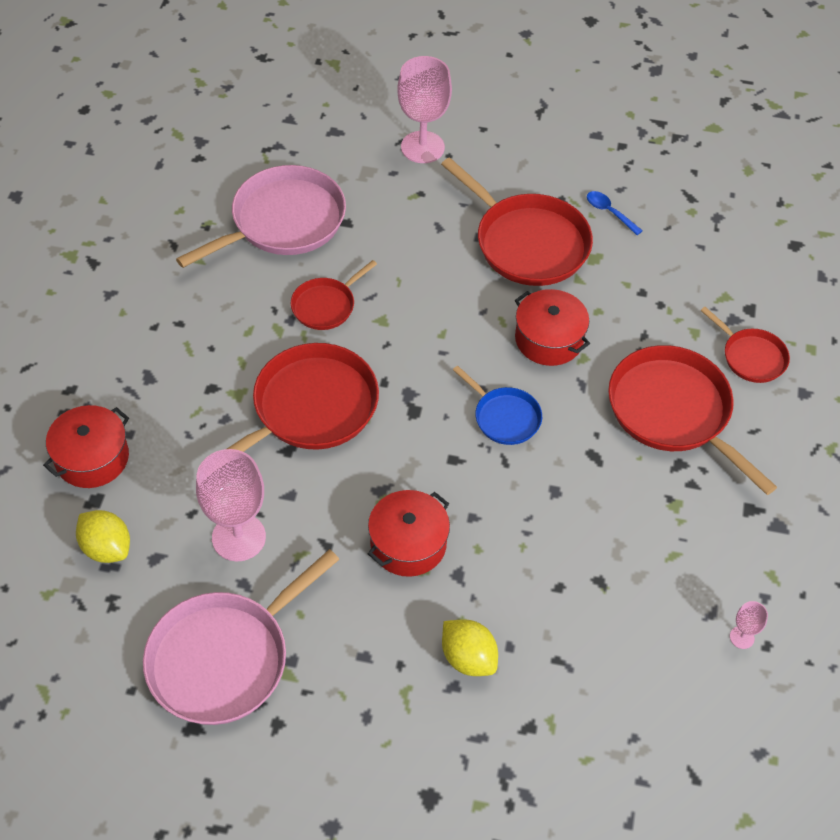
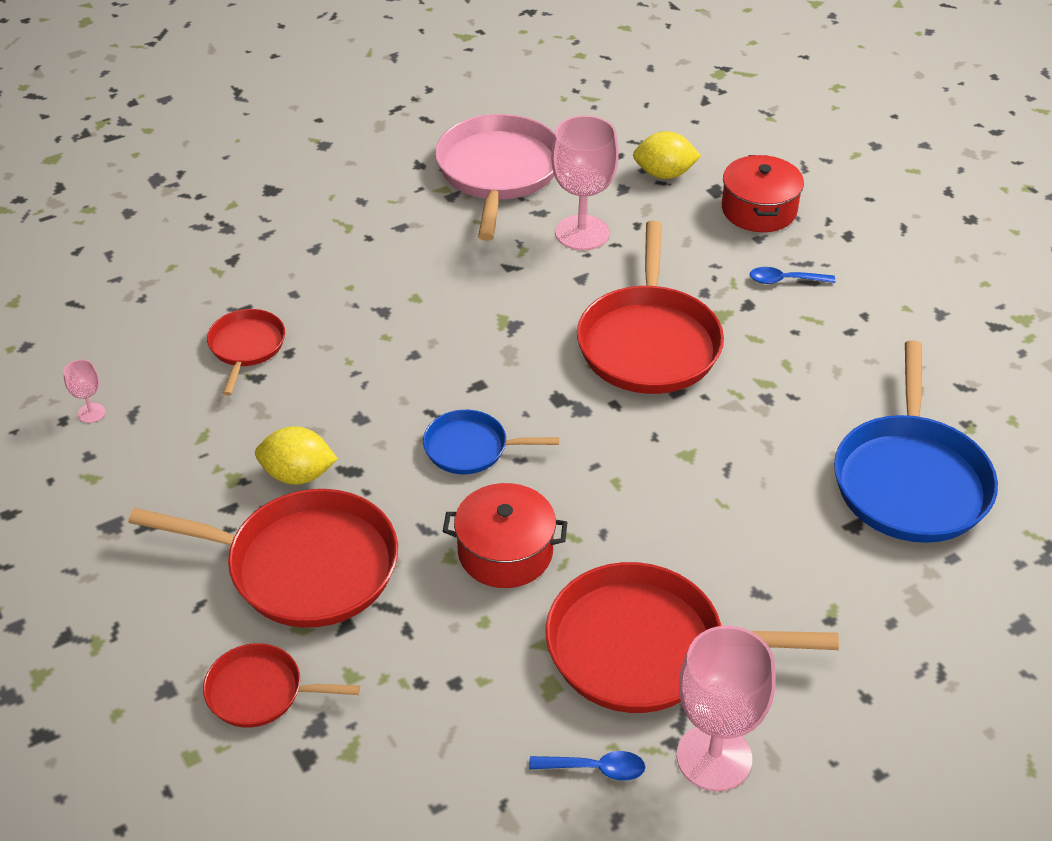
camera: 140 degrees right, 10 degrees down
(162, 387) = (785, 280): none -> blue spoon
(283, 221) = (910, 481): pink pan -> blue pan
(326, 306) = (754, 431): red pan -> red pan (246, 347)
(408, 544) = (447, 306): red pot -> none
(422, 147) = (907, 684): pink goblet -> pink goblet (714, 757)
(468, 658) = (320, 269): yellow lemon -> yellow lemon (298, 475)

